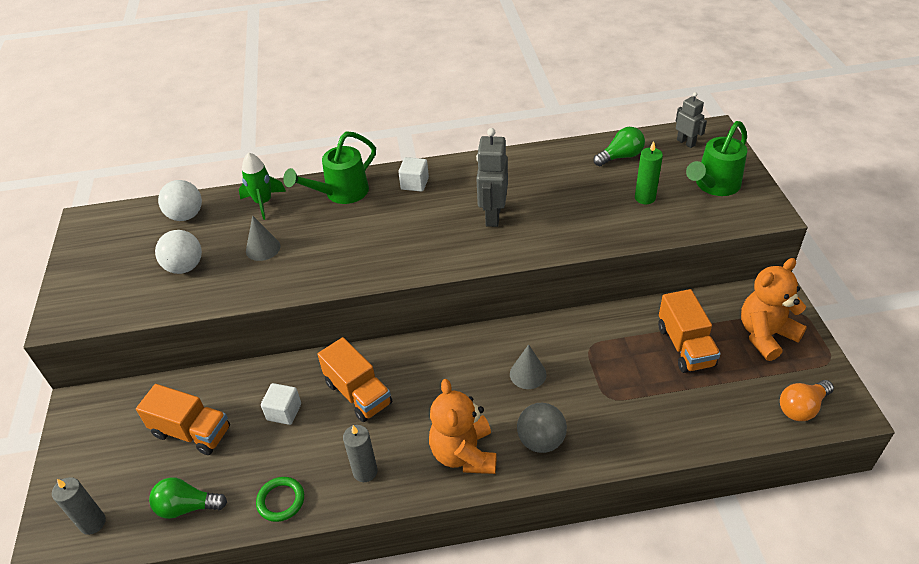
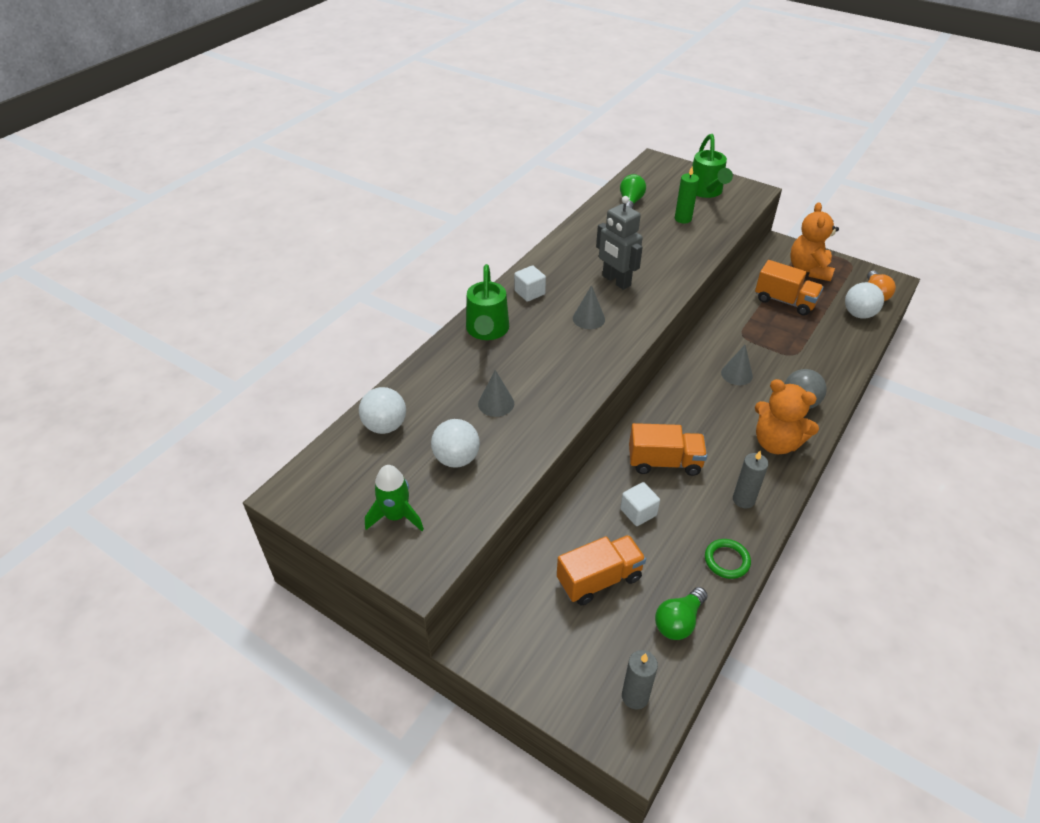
camera: 50 degrees left, 0 degrees up
(263, 202) = (436, 375): green rocket -> green rocket (396, 516)
(421, 231) = (588, 318): none -> grey cone
(686, 142) = (652, 175): grey robot -> none
(746, 412) = (858, 314): none -> white ball

